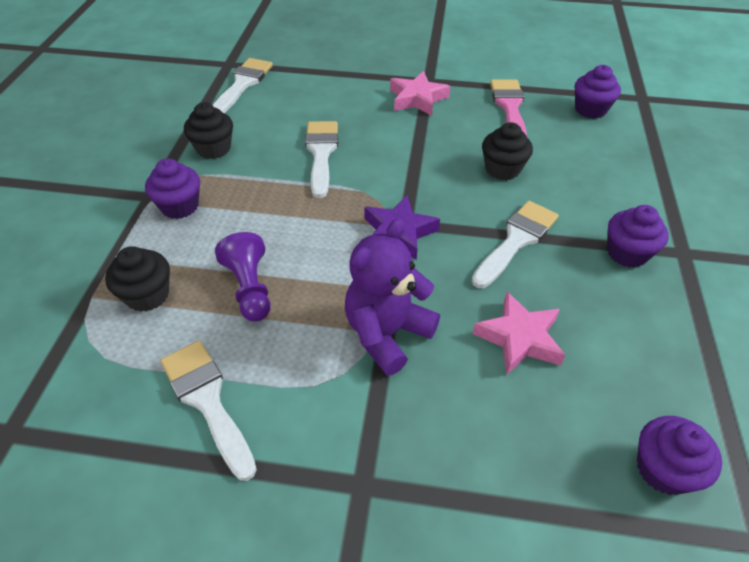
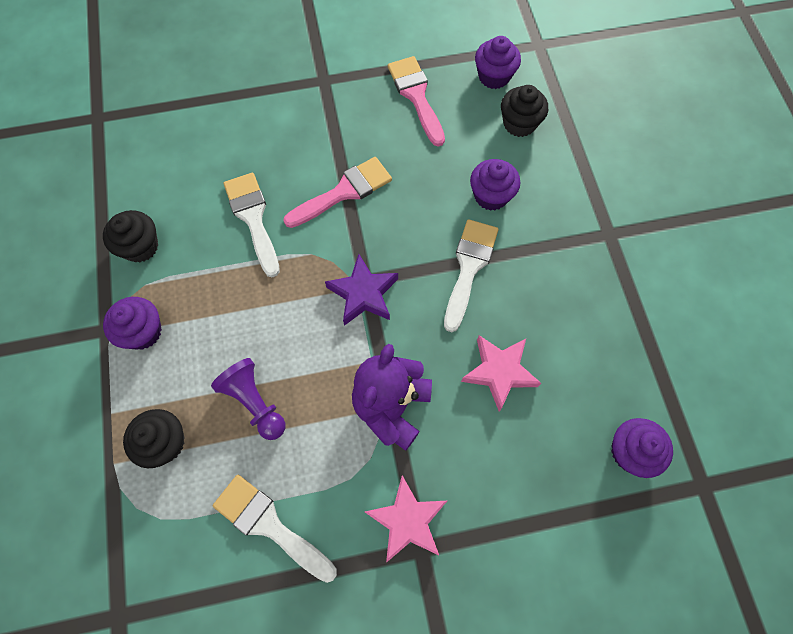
camera: 20 degrees left, 20 degrees up
(243, 84) = (128, 144): white brush -> none
(414, 155) = (344, 192): none -> pink brush
(417, 99) = (321, 111): pink star -> pink star (407, 521)
(502, 169) = (433, 184): black cupcake -> black cupcake (519, 123)
(627, 253) = (564, 250): purple cupcake -> purple cupcake (491, 196)

